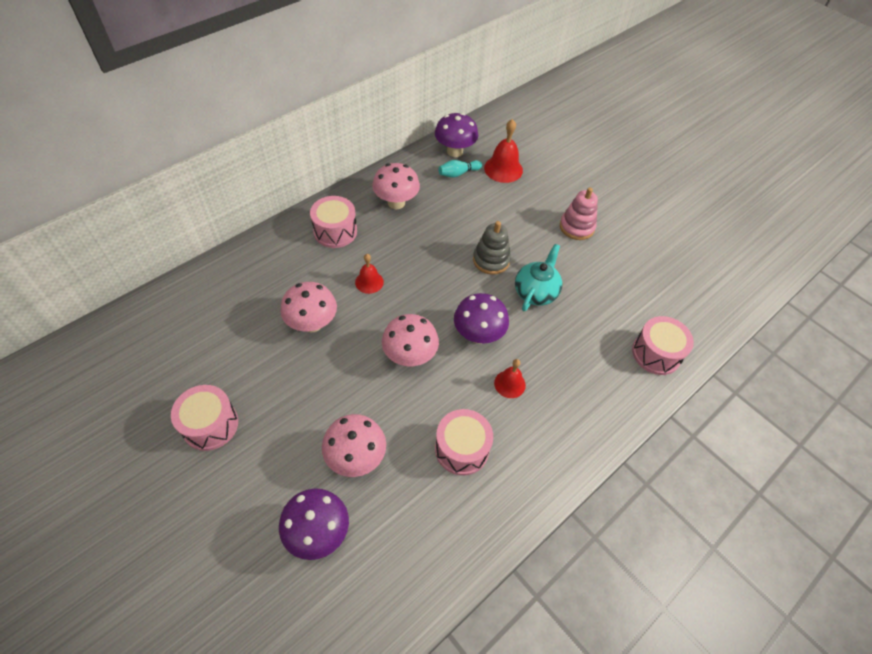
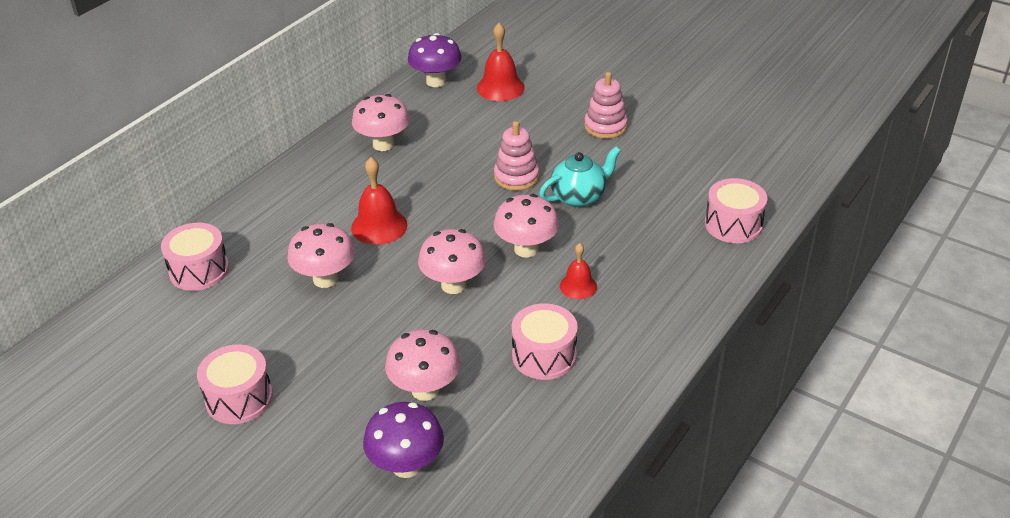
camera: 10 degrees left, 15 degrees down
(335, 231) = (319, 186): pink drum -> pink drum (199, 270)
(369, 282) = (379, 226): red bell -> red bell, size x1.60
(458, 173) = (448, 102): turquoise bowling pin -> none
(478, 335) = (526, 249): purple mushroom -> pink mushroom
(491, 260) = (516, 177): grey stacking toy -> pink stacking toy
(536, 292) = (579, 197): turquoise teapot -> turquoise teapot turned 45 degrees clockwise

